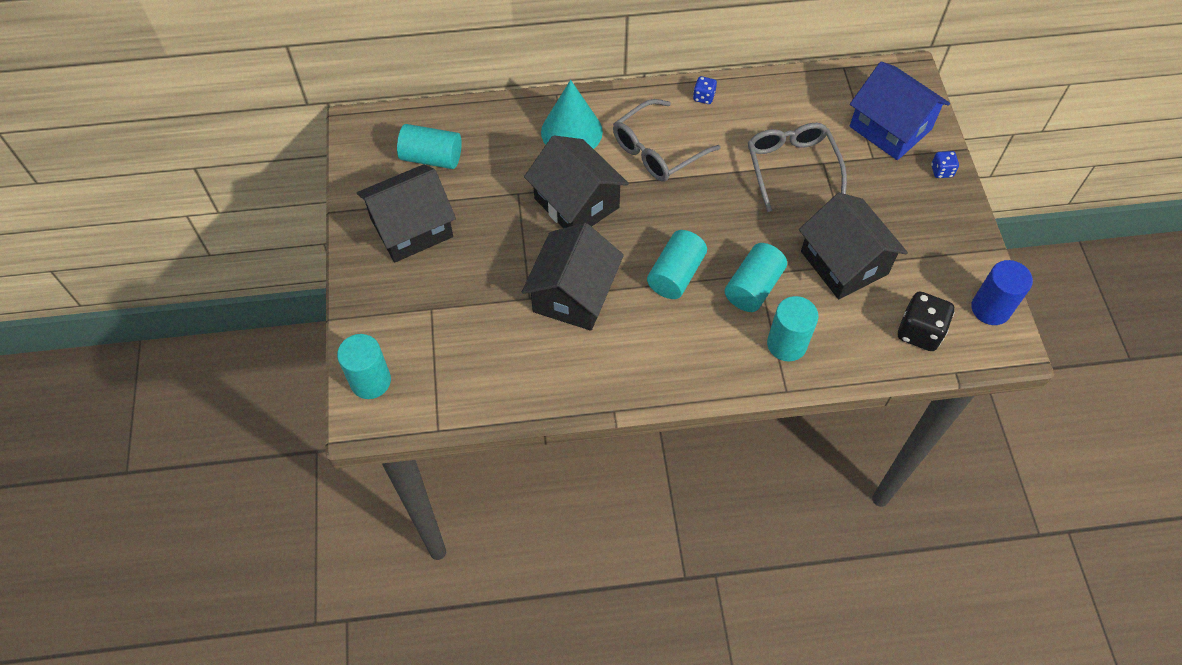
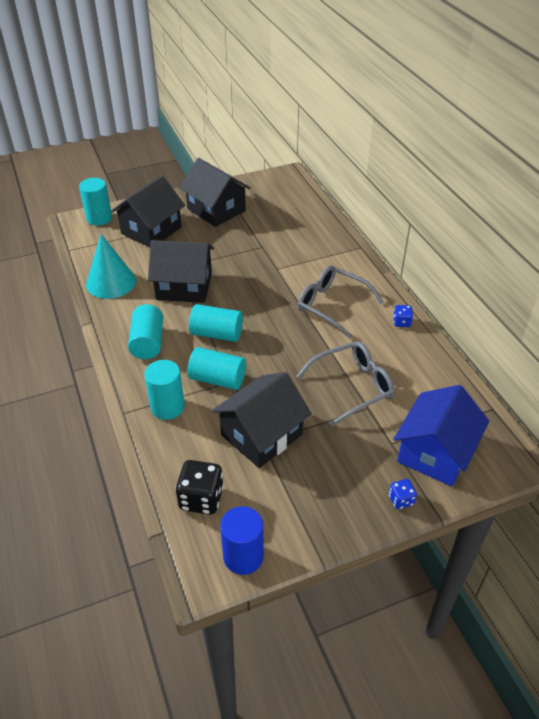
camera: 75 degrees right, 15 degrees down
(431, 158) = (276, 206): turquoise cylinder -> turquoise cylinder (147, 342)
(571, 131) = (329, 260): turquoise cone -> turquoise cone (111, 282)
(576, 203) = (264, 274): black house -> black house (151, 230)

